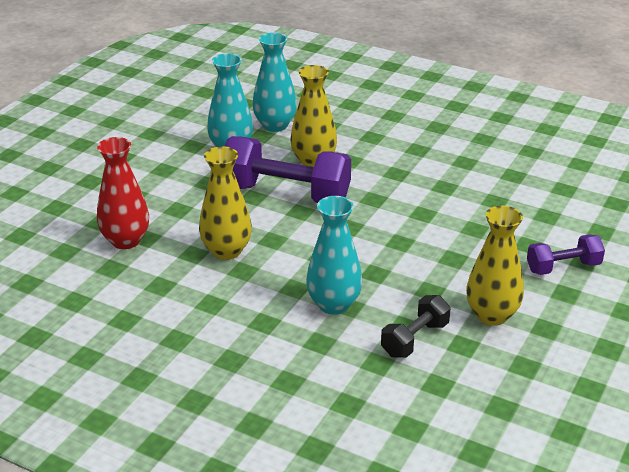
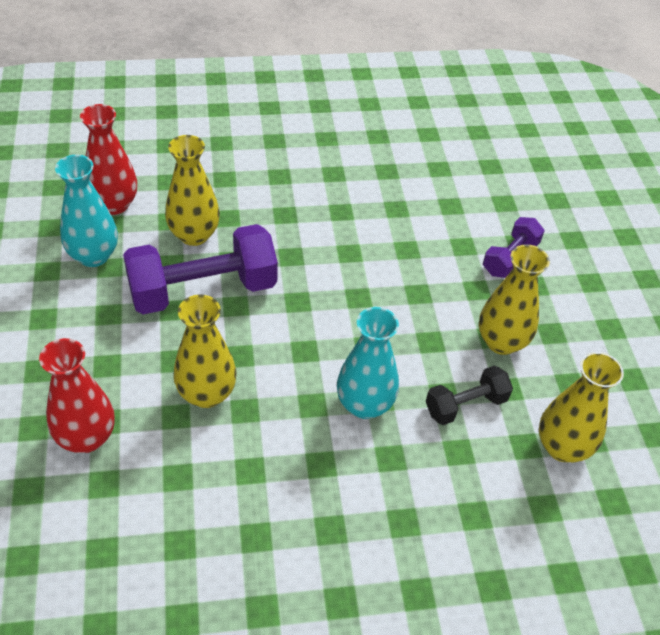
camera: 40 degrees left, 15 degrees up
(275, 125) = (114, 204): turquoise vase -> red vase
(415, 339) = (465, 405): black dumbbell -> black dumbbell turned 60 degrees clockwise
(469, 400) = (562, 447): none -> yellow vase

